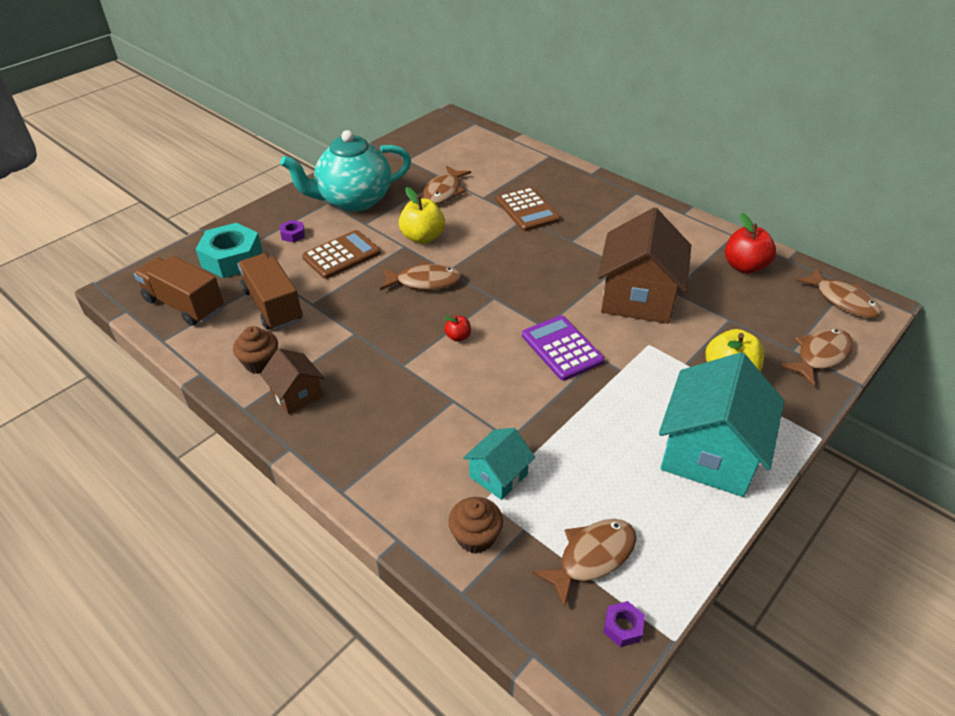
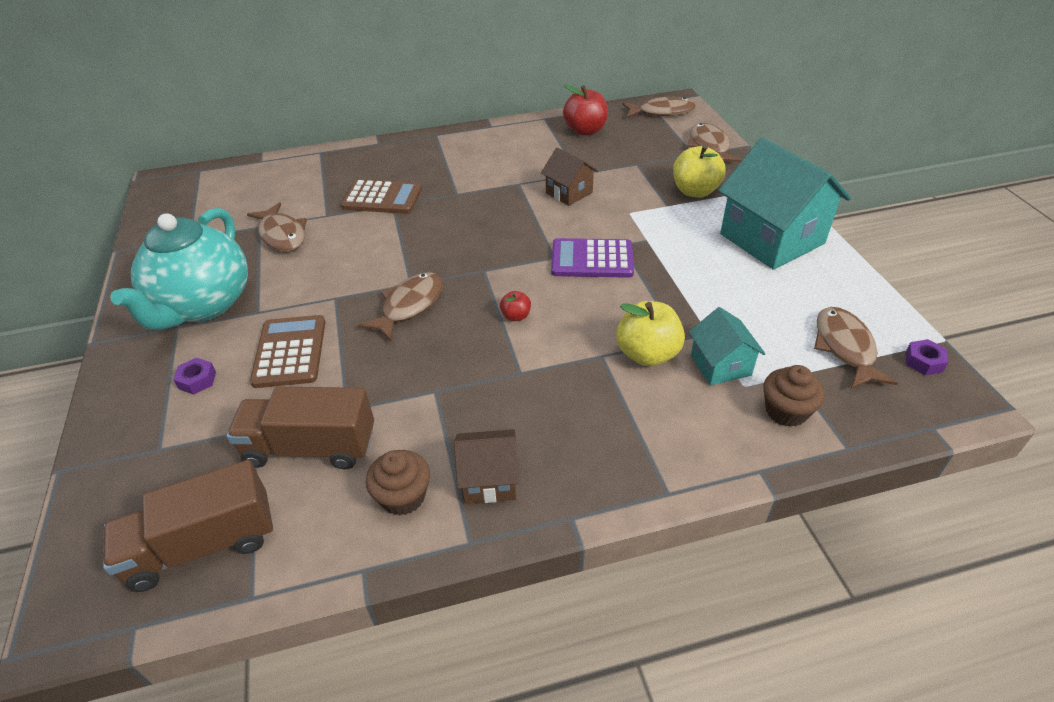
camera: 55 degrees left, 0 degrees up
(232, 258) = (168, 457): turquoise nut -> none
(422, 237) = (337, 279): yellow apple -> yellow apple (647, 354)
(638, 297) = (569, 193): brown house -> brown house, size x0.51

